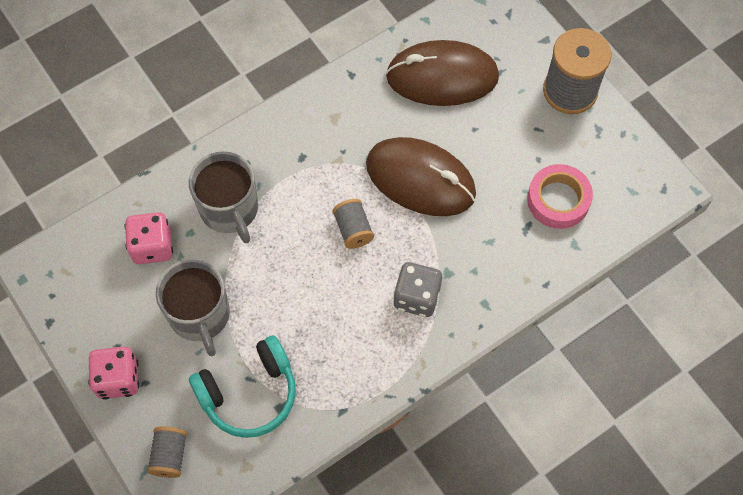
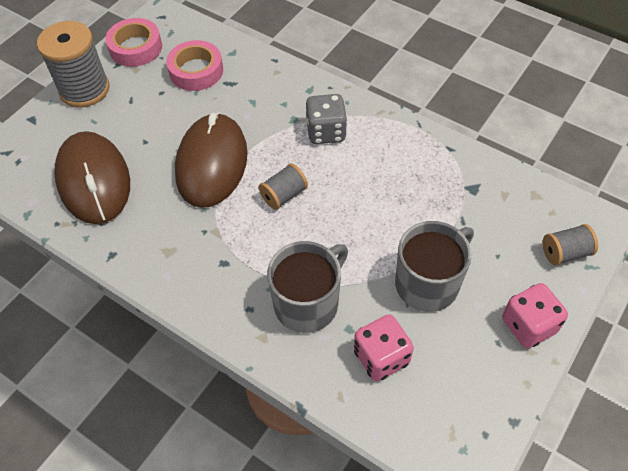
camera: 110 degrees left, 10 degrees down
(249, 394) = (475, 216): turquoise headphones -> none
(618, 151) = (135, 48): none -> pink tape

